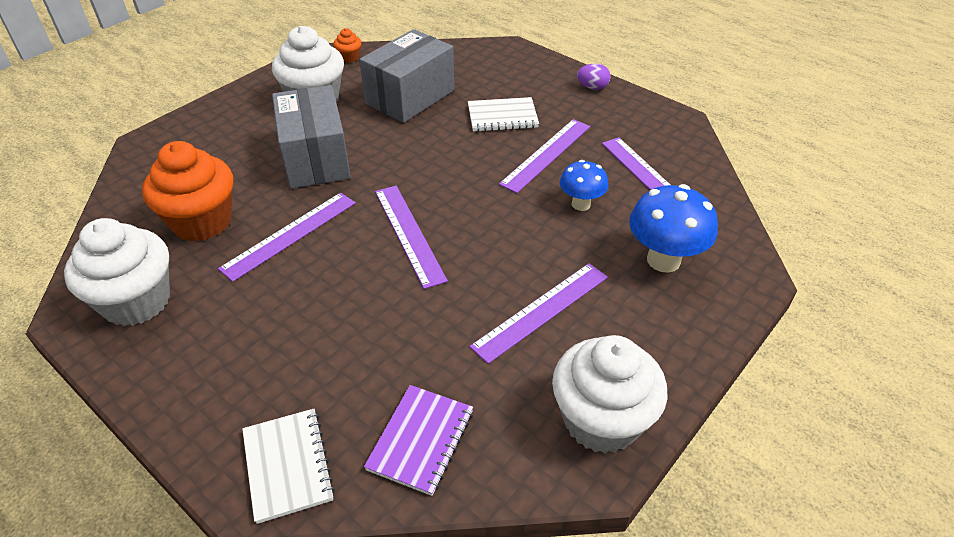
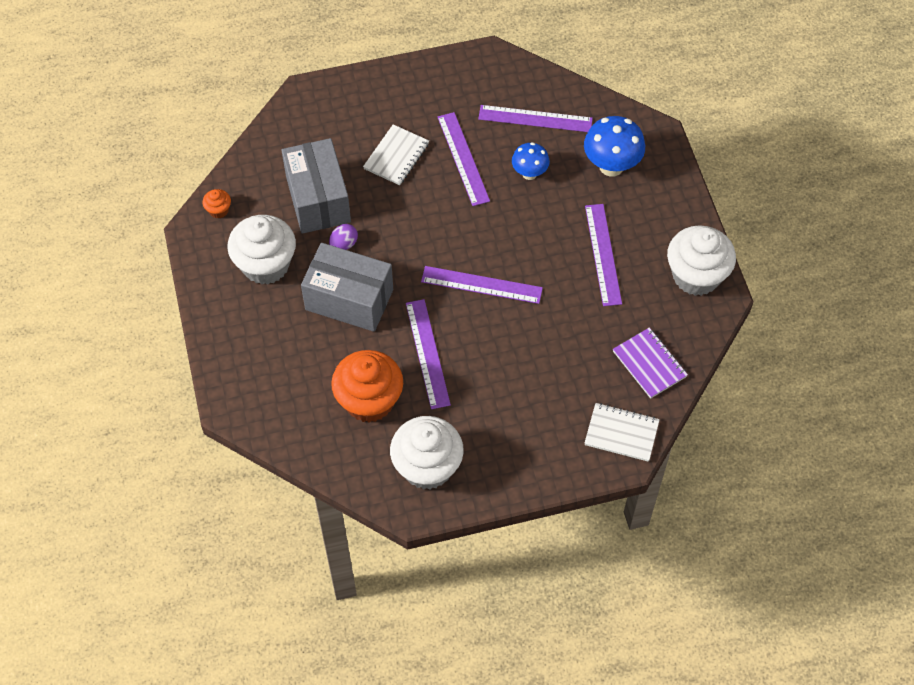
camera: 55 degrees left, 15 degrees up
(592, 87) = (408, 77): purple egg -> purple egg (344, 244)

